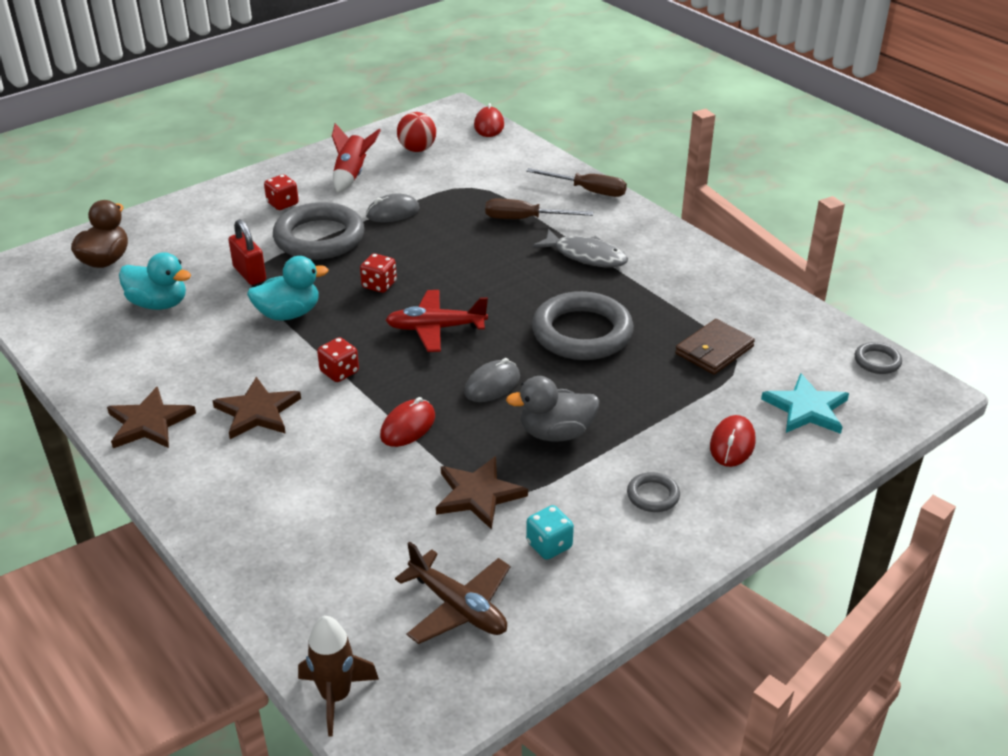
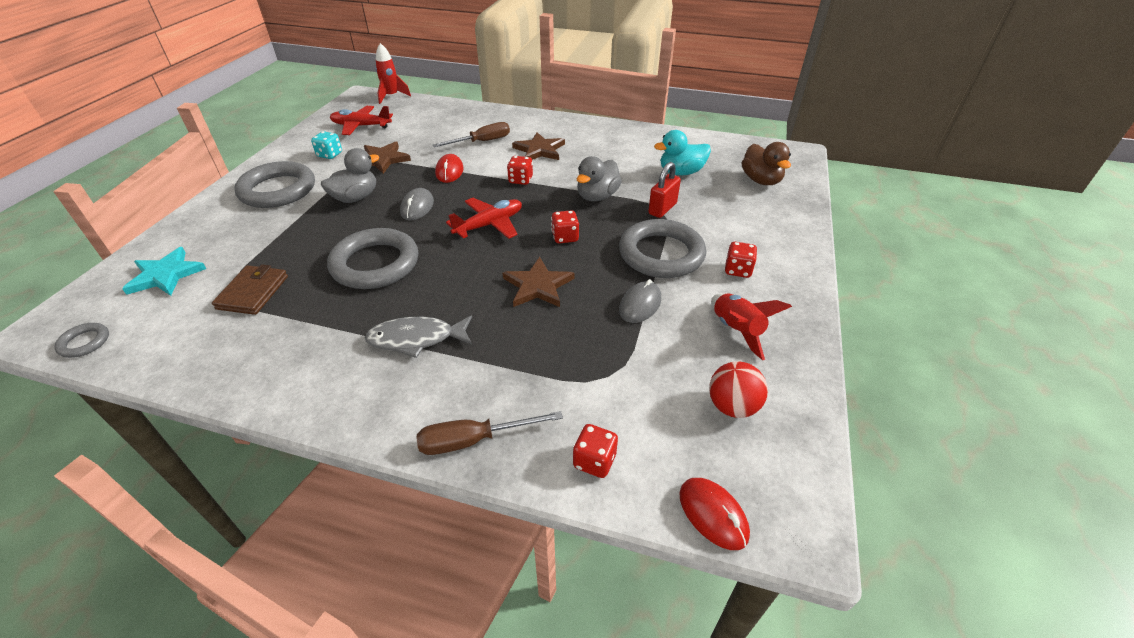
camera: 145 degrees right, 5 degrees up
(149, 423) = (585, 129): brown star -> brown star (538, 286)
(249, 274) = (662, 209): red padlock -> red padlock turned 75 degrees counterclockwise
(288, 314) = (597, 196): turquoise duck -> grey duck
(336, 696) = (391, 96): brown rocket -> red rocket
(458, 607) = (361, 126): brown plane -> red plane
(525, 219) = (511, 357): brown screwdriver -> brown screwdriver (482, 142)
(526, 159) = (594, 461): none -> red dice
(653, 495) = (278, 190): grey ring -> grey ring, size x2.25
(732, 444) = (228, 232): red mouse -> none

